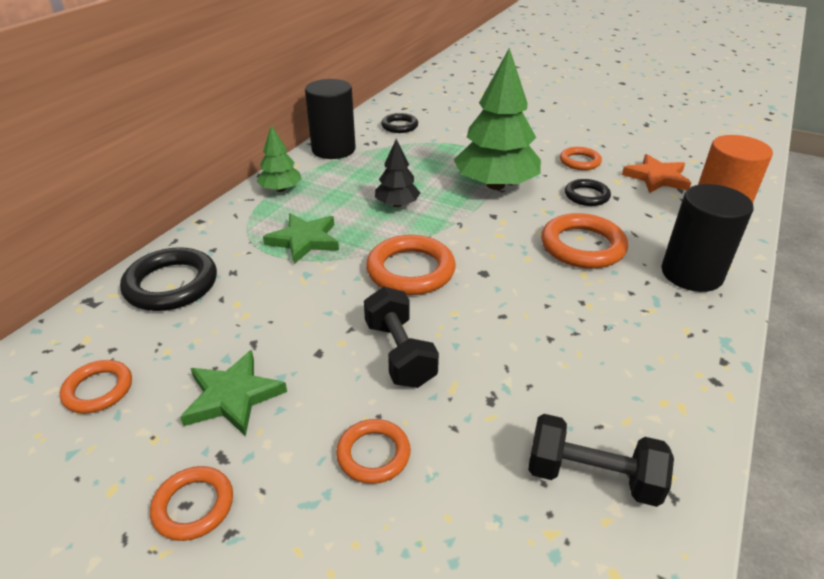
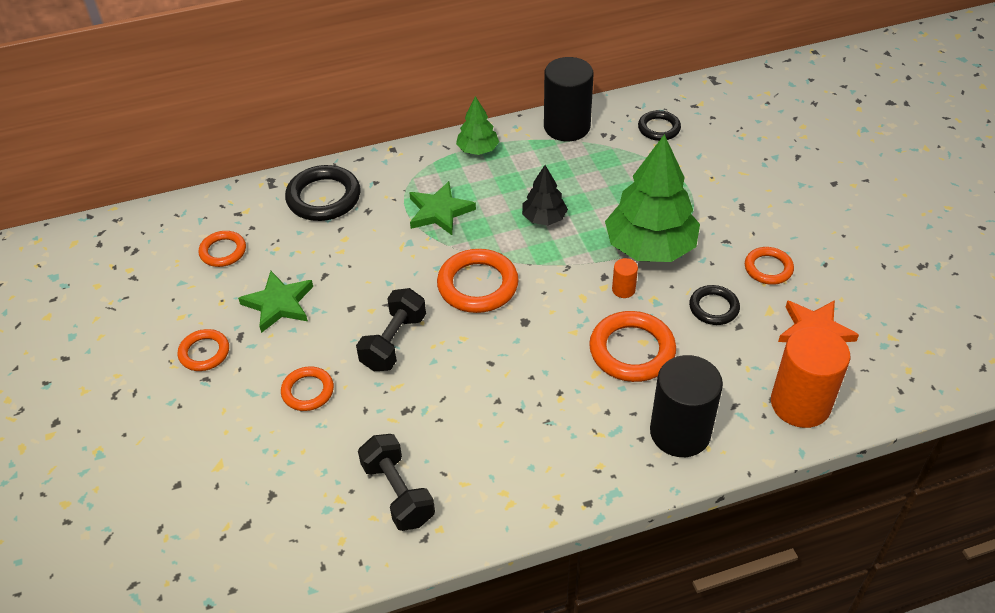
camera: 45 degrees right, 10 degrees up
(518, 216) = (623, 289): none -> orange cylinder

